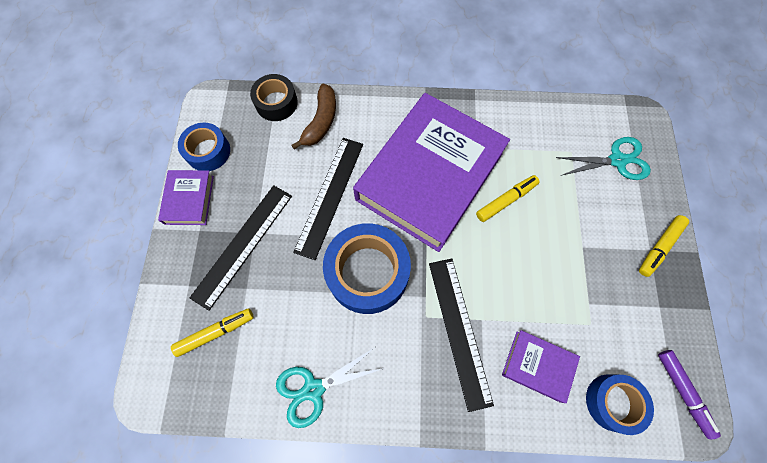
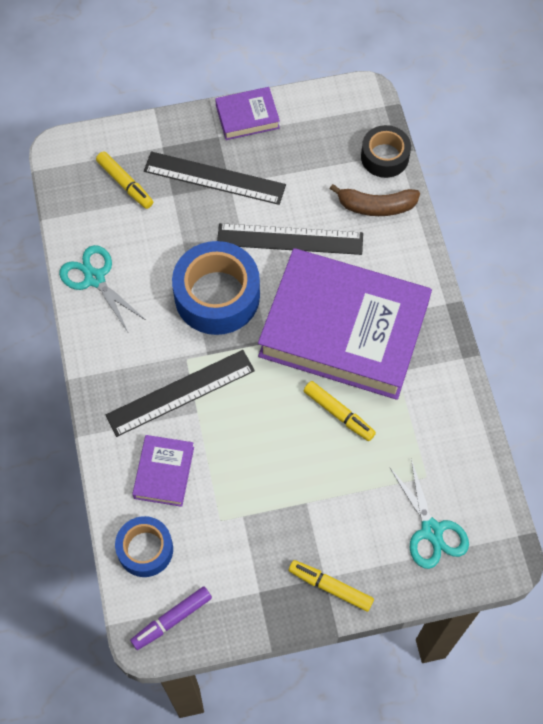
camera: 75 degrees right, 5 degrees down
(208, 151) = (305, 114): blue tape -> none

